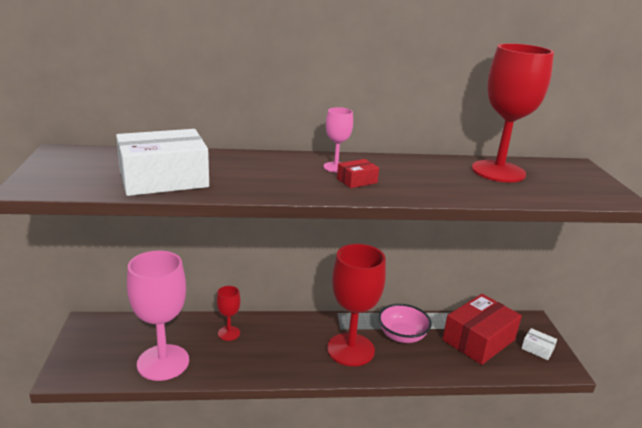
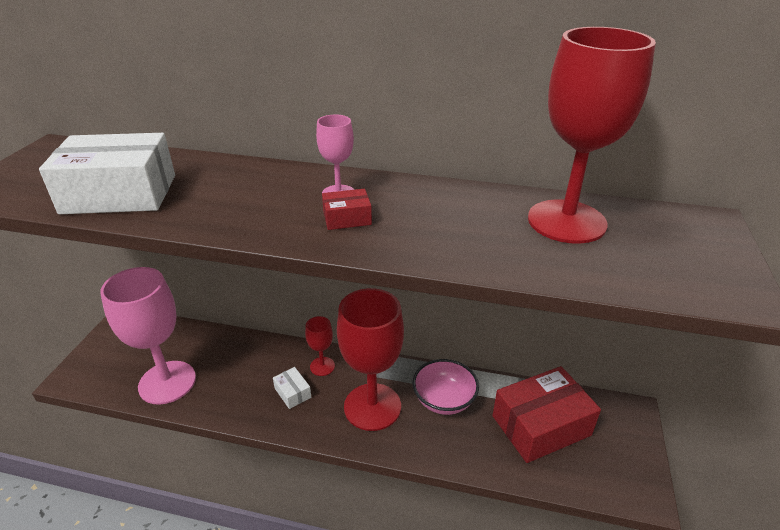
camera: 20 degrees right, 10 degrees up
(229, 333) = (250, 359): red goblet -> red goblet (322, 366)
(537, 349) = (617, 456): white box -> white box (292, 393)

